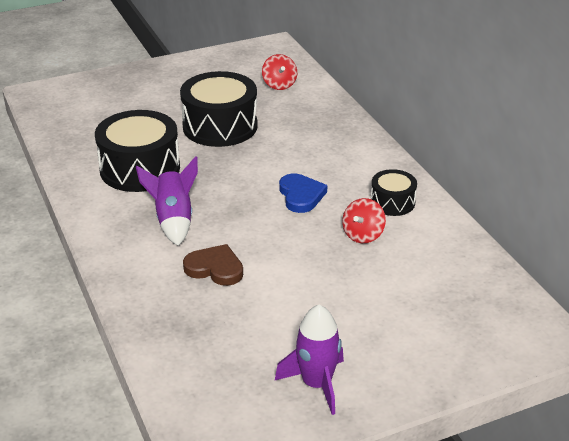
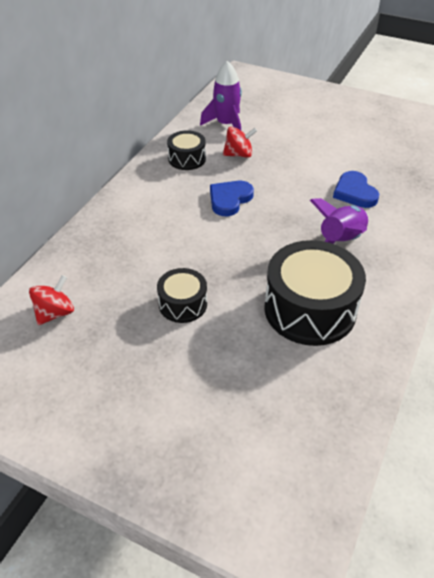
camera: 130 degrees left, 10 degrees up
(215, 268) = (354, 192): brown heart -> blue heart
(220, 126) = (183, 304): black drum -> black drum, size x0.53
(316, 384) = (375, 116): purple rocket -> purple rocket (226, 125)

